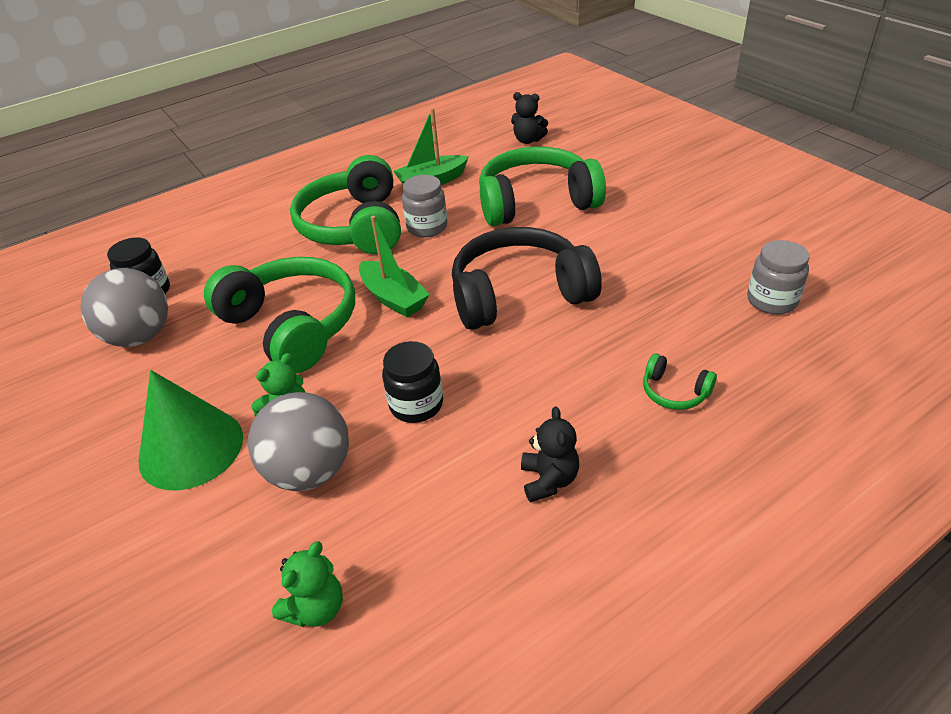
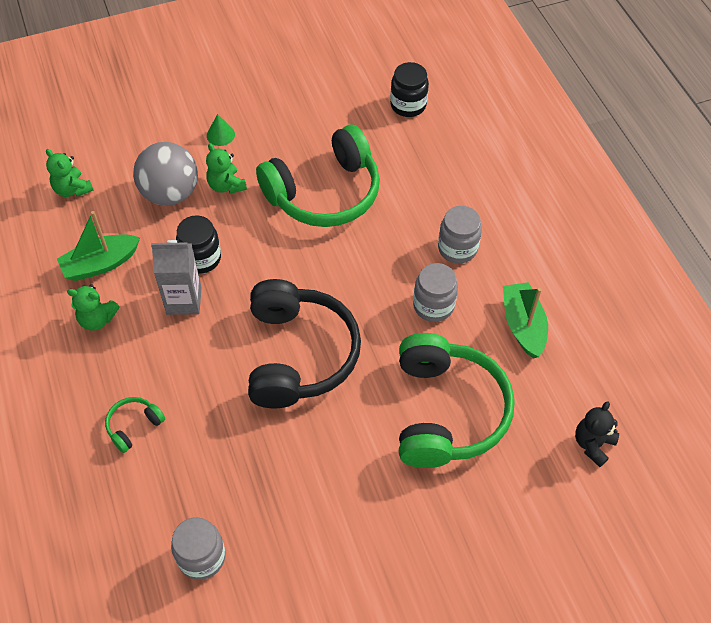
camera: 100 degrees right, 15 degrees up
(140, 336) = (351, 103): grey ball -> none
(191, 448) = (220, 135): green cone -> green cone, size x0.42
(354, 226) = (457, 248): green headphones -> grey jar
(393, 298) = (332, 263): green boat -> green boat (101, 264)
(486, 401) = (184, 300): none -> grey carton
(549, 480) = (97, 319): black teddy bear -> green teddy bear

